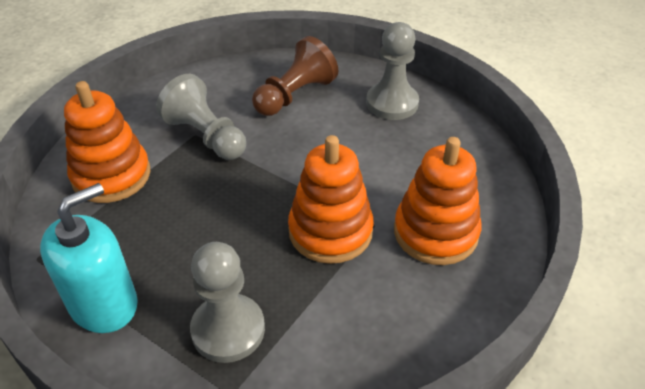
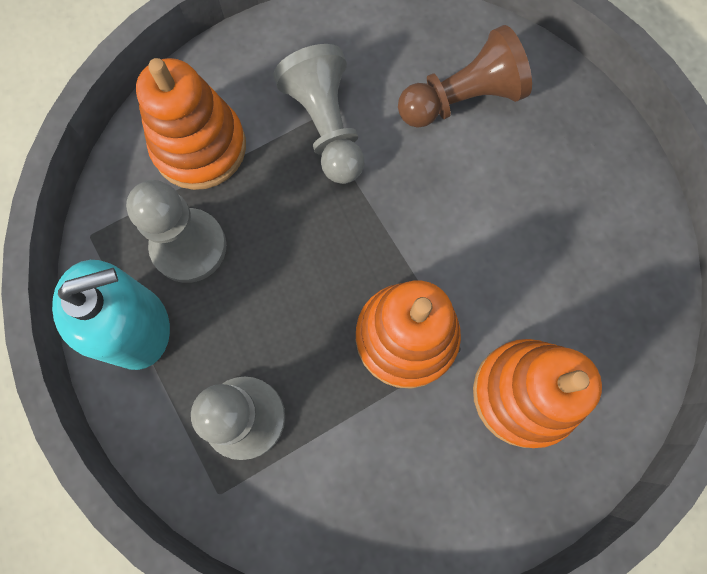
camera: 25 degrees right, 30 degrees up
(392, 103) = (579, 164): grey pawn -> grey pawn (189, 247)

